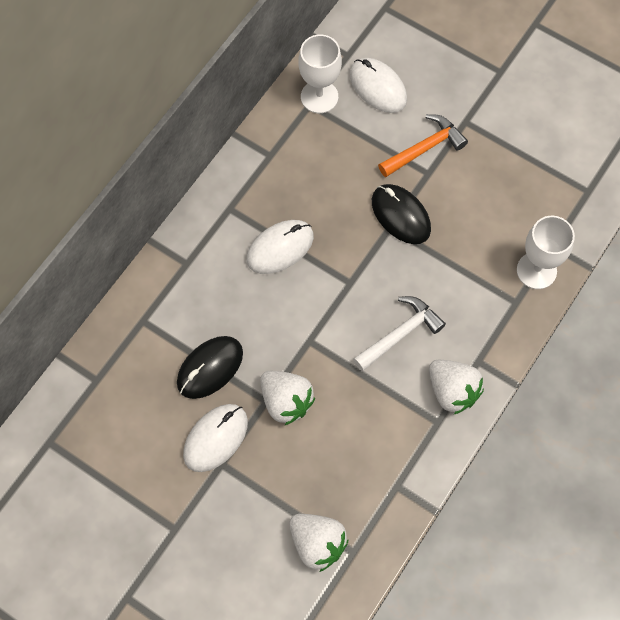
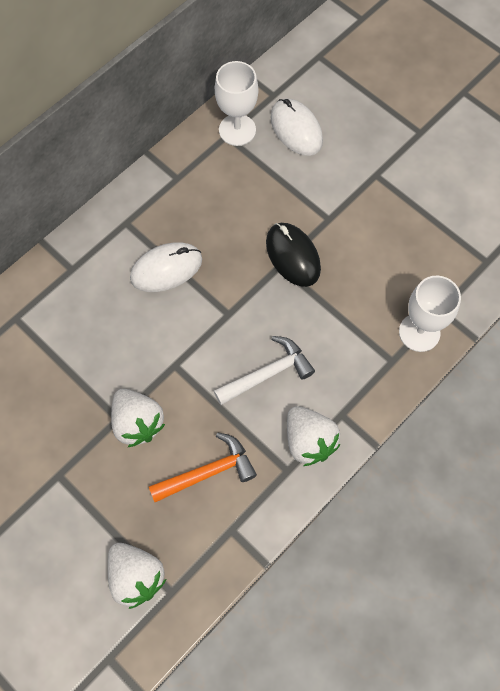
camera: 10 degrees right, 0 degrees up
(210, 368) = (70, 376): black mouse -> none
(215, 438) = (58, 448): white mouse -> none
(424, 148) = (330, 194): orange hammer -> orange hammer (208, 472)

